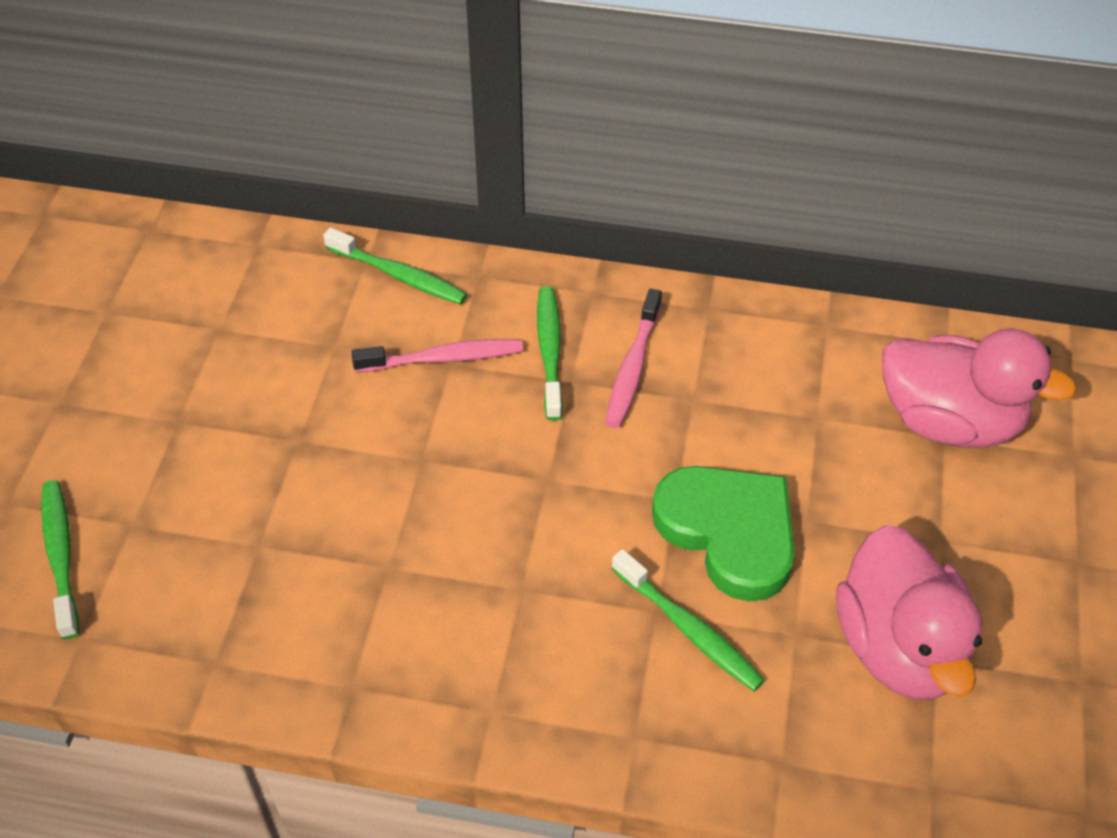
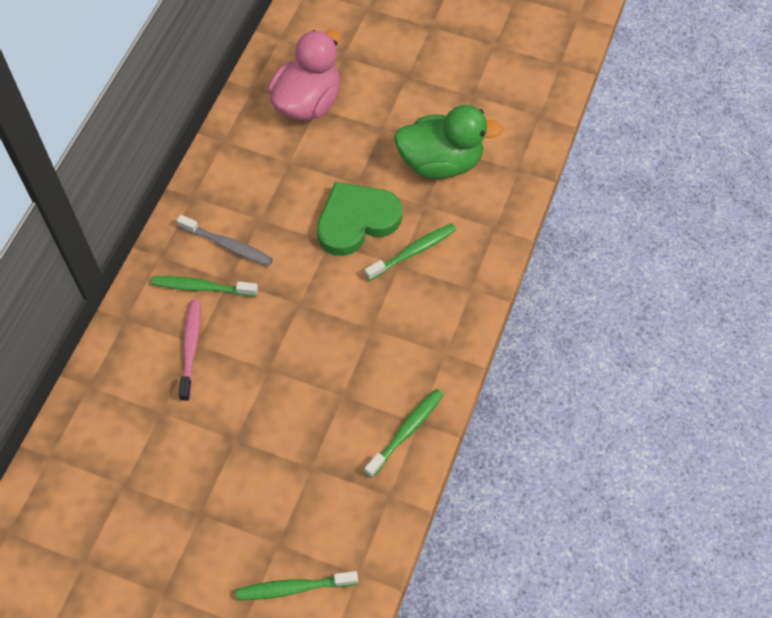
camera: 80 degrees left, 10 degrees up
(399, 275) = (109, 366): green toothbrush -> green toothbrush (406, 431)
(632, 368) = (228, 245): pink toothbrush -> grey toothbrush
(899, 647) = (441, 162): pink duck -> green duck

